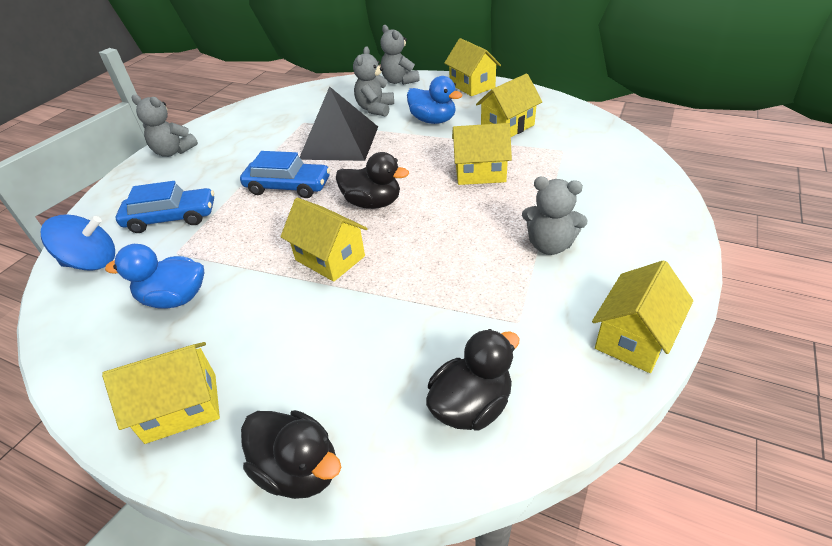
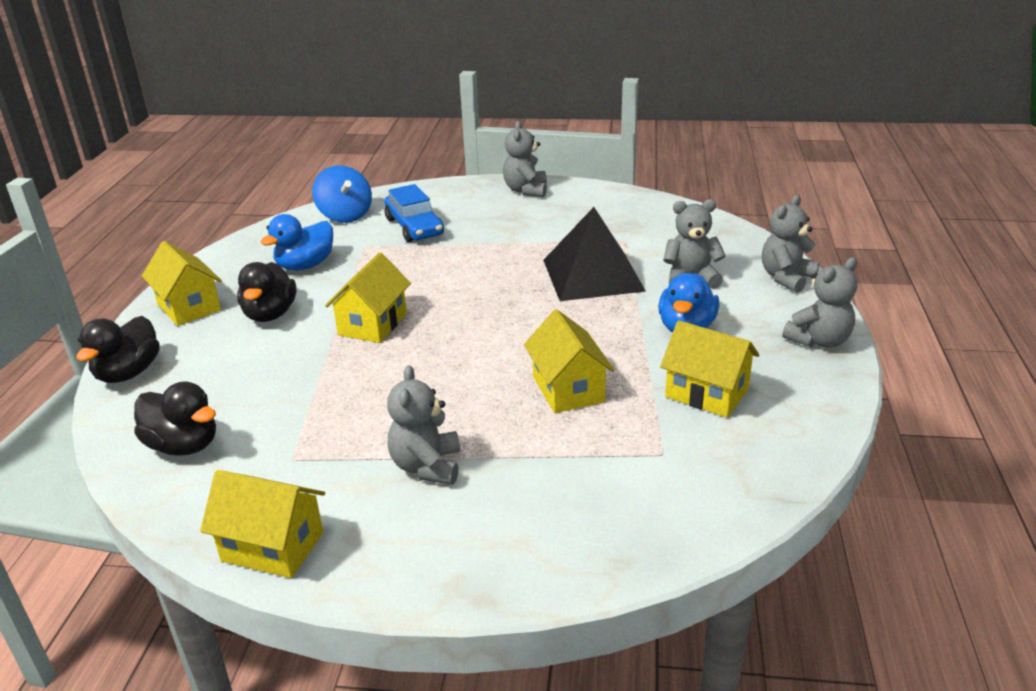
camera: 70 degrees right, 10 degrees down
(175, 298) = (305, 265): blue duck -> blue duck turned 120 degrees counterclockwise
(288, 187) = (486, 269): blue car -> none
(373, 203) = (474, 326): black duck -> black duck (270, 314)
(472, 86) = (819, 341): yellow house -> grey teddy bear

